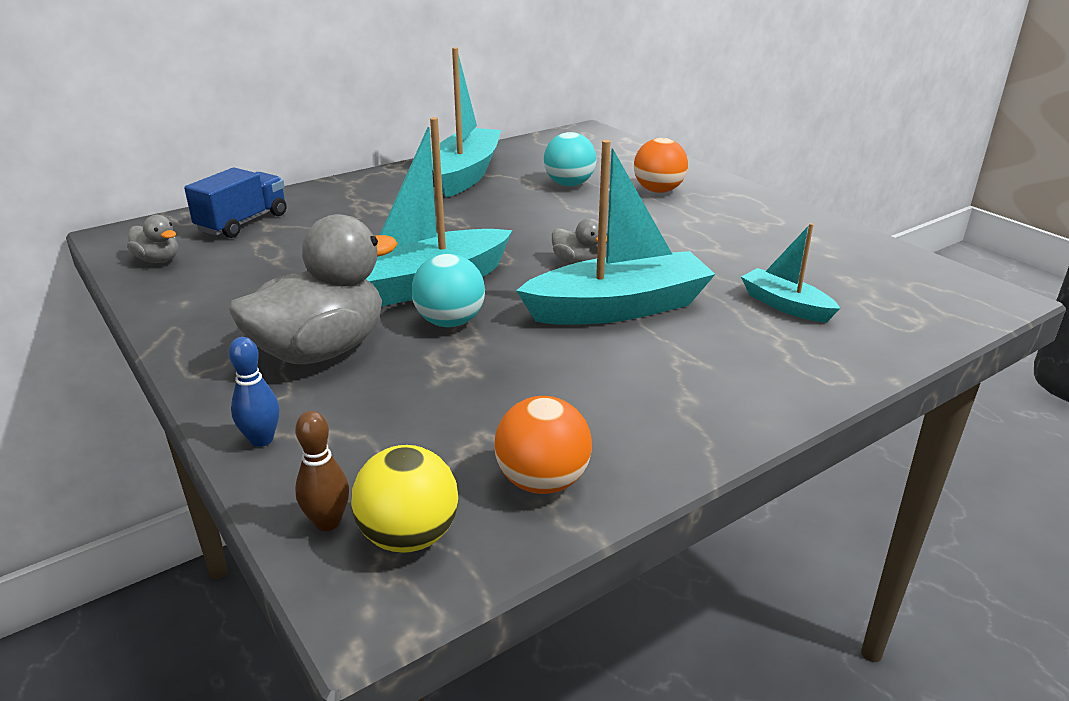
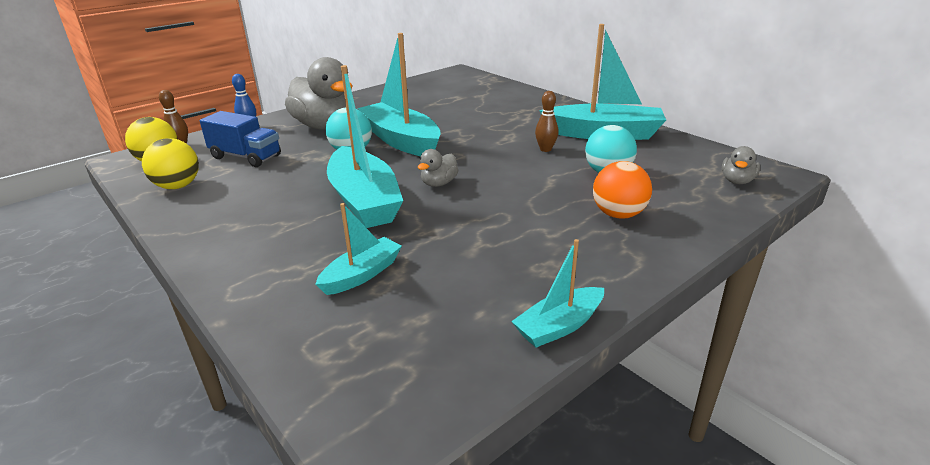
camera: 85 degrees right, 0 degrees up
(158, 260) = (429, 82): grey duck -> grey duck (737, 181)
(243, 223) = (482, 90): blue truck -> blue truck (246, 157)
(498, 204) = (545, 149): none -> brown bowling pin
(542, 482) = (178, 186): orange ball -> yellow ball
(835, 228) = (559, 326): none -> turquoise boat

